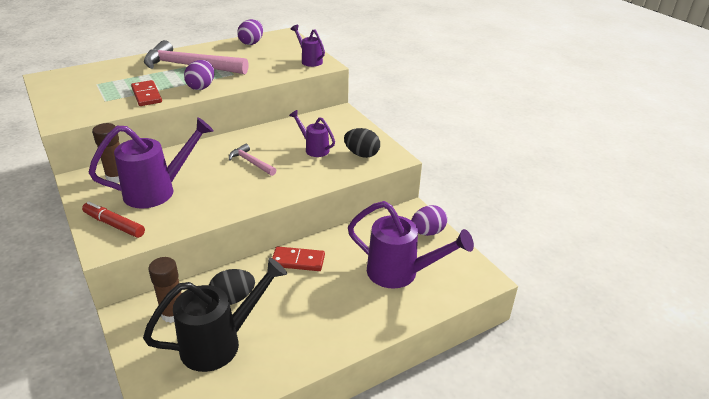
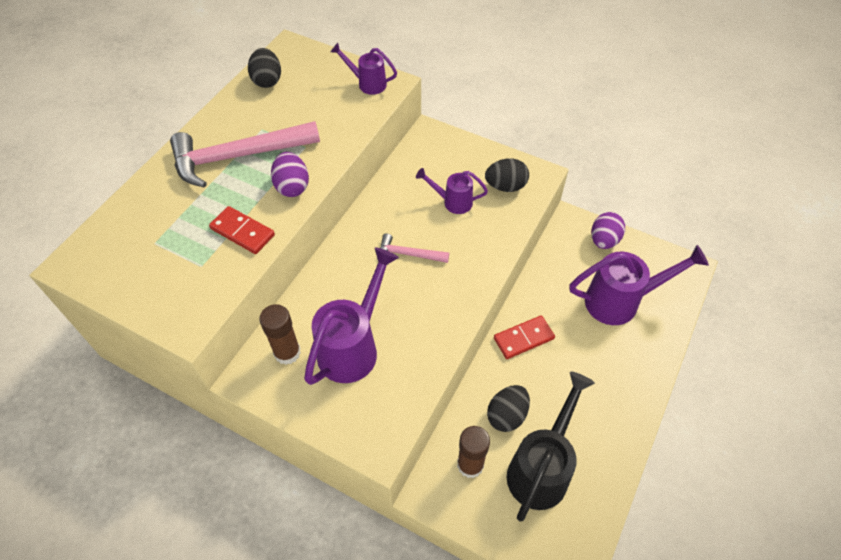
camera: 30 degrees left, 20 degrees up
(114, 225) = (357, 416): red marker -> none
(251, 43) = (267, 80): purple egg -> black egg

